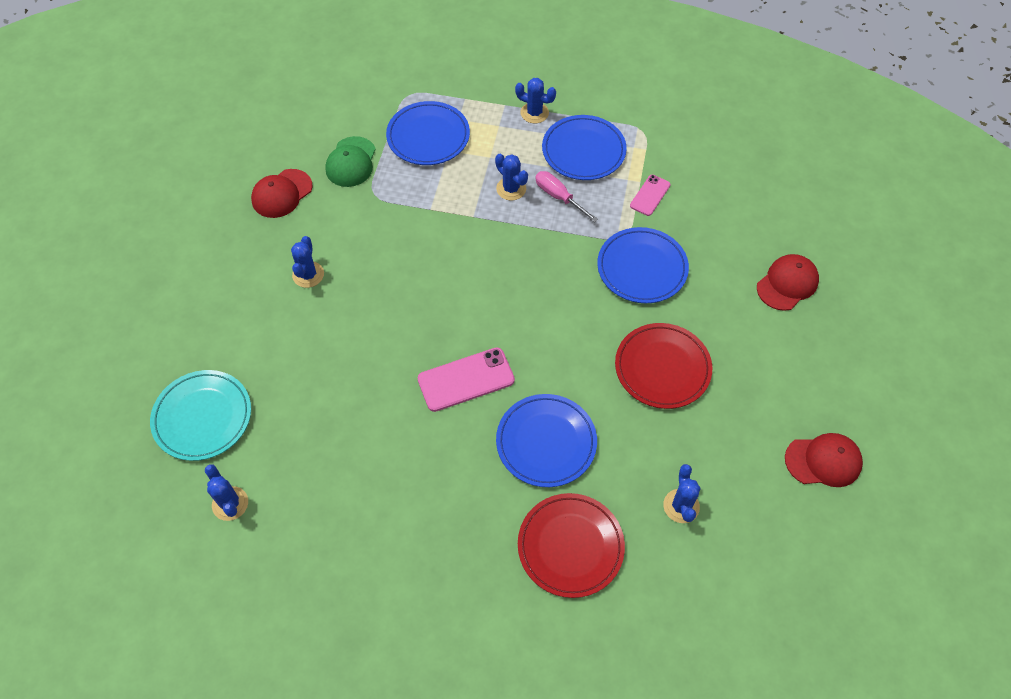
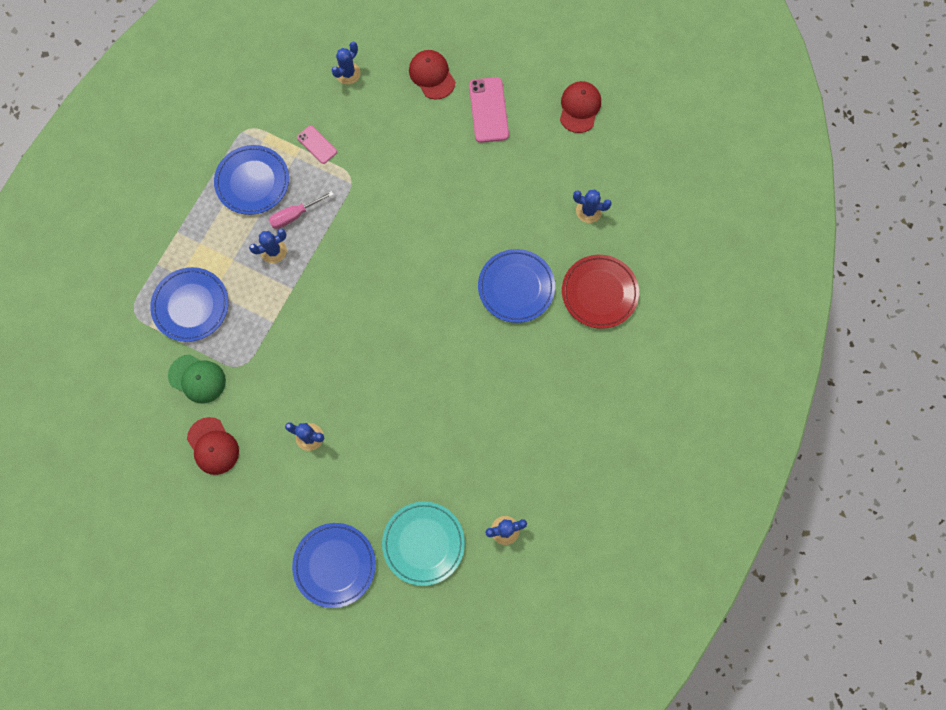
camera: 75 degrees left, 15 degrees up
(466, 380) = (447, 332): pink phone -> pink phone (488, 110)
(534, 113) = (195, 209): blue cactus -> blue cactus (348, 73)
(642, 268) = (385, 173): blue plate -> blue plate (334, 565)
(662, 368) = (478, 187): red plate -> none

